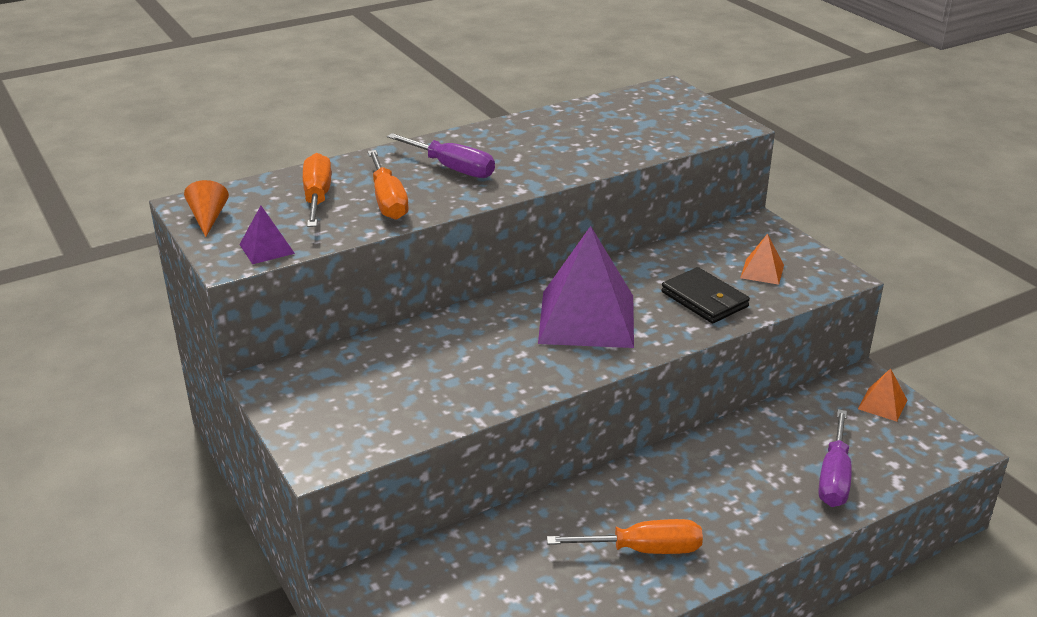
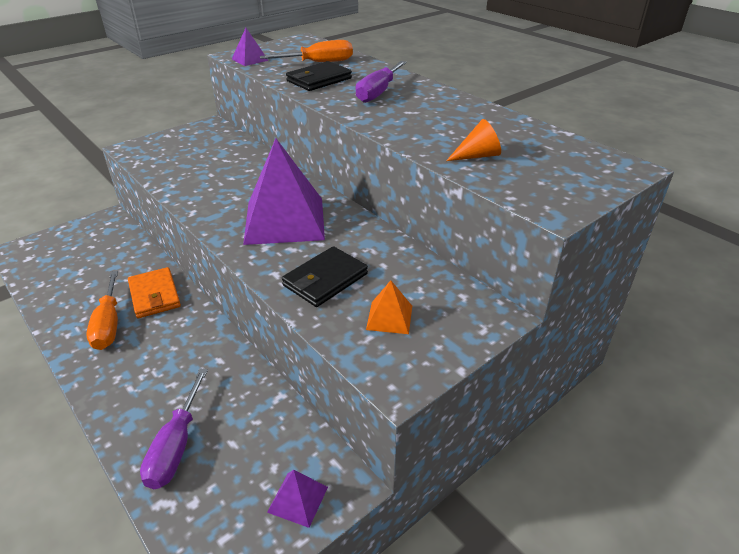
camera: 80 degrees right, 5 degrees up
(208, 218) = (286, 44): orange cone -> orange cone (477, 156)
(388, 201) = (319, 80): orange screwdriver -> black wallet
(589, 511) = (154, 295): none -> orange wallet
(834, 477) = (176, 446): purple screwdriver -> purple screwdriver turned 90 degrees counterclockwise
(882, 404) = (297, 499): orange pyramid -> purple pyramid

